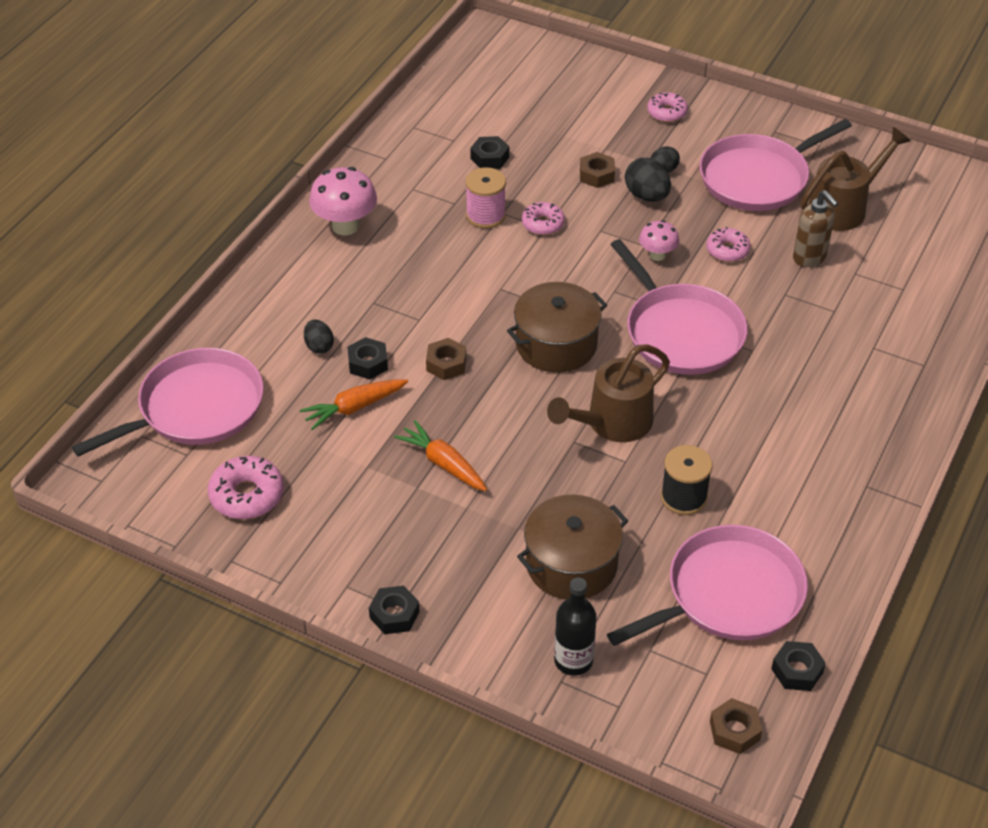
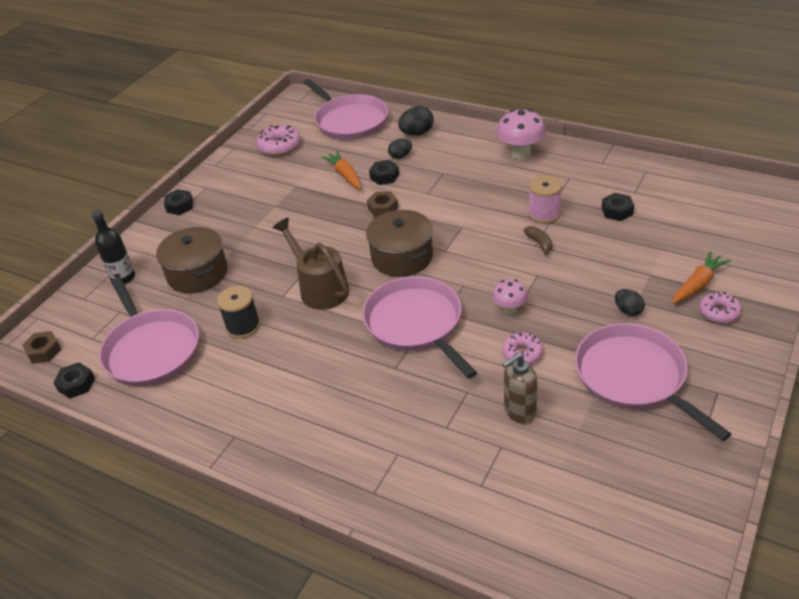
camera: 95 degrees right, 5 degrees down
(443, 463) = (293, 214): orange carrot -> orange carrot (698, 284)
(543, 224) = (539, 243): pink donut -> brown banana
(596, 175) = (610, 270): brown nut -> none
(646, 196) = (588, 301): black egg -> black egg (417, 133)
(681, 332) = (416, 324): pink pan -> pink pan turned 90 degrees clockwise
(844, 207) = (603, 444): brown watering can -> none

